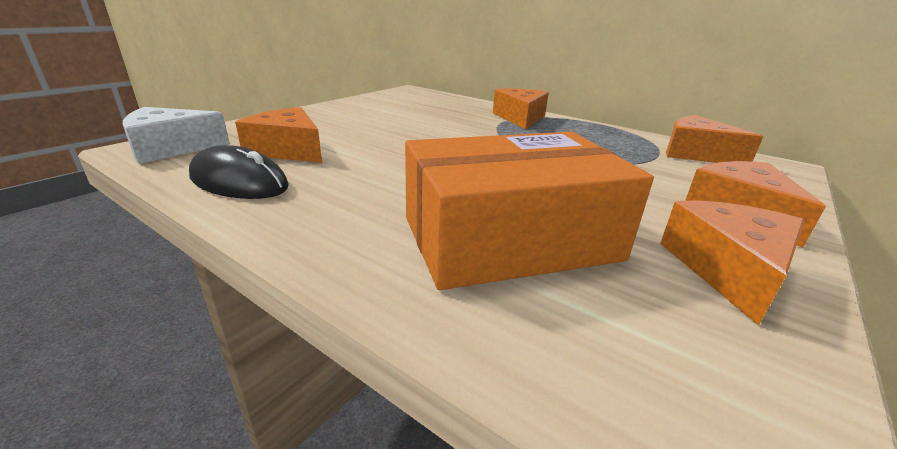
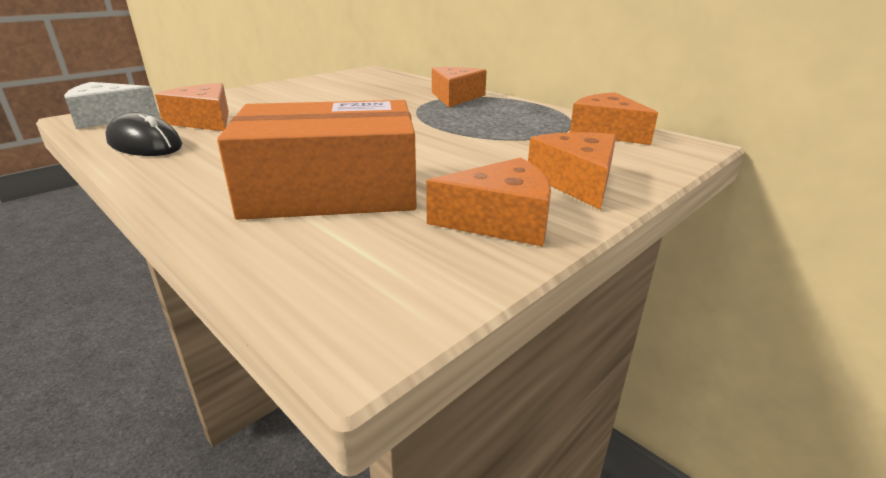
camera: 10 degrees right, 0 degrees up
(728, 270) = (500, 221): orange cheese -> orange cheese turned 60 degrees clockwise

